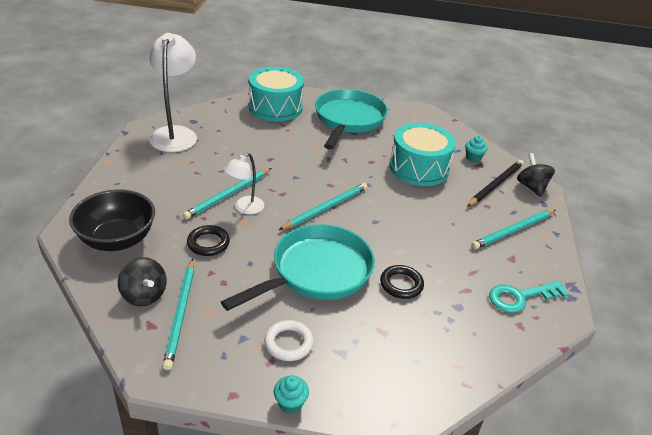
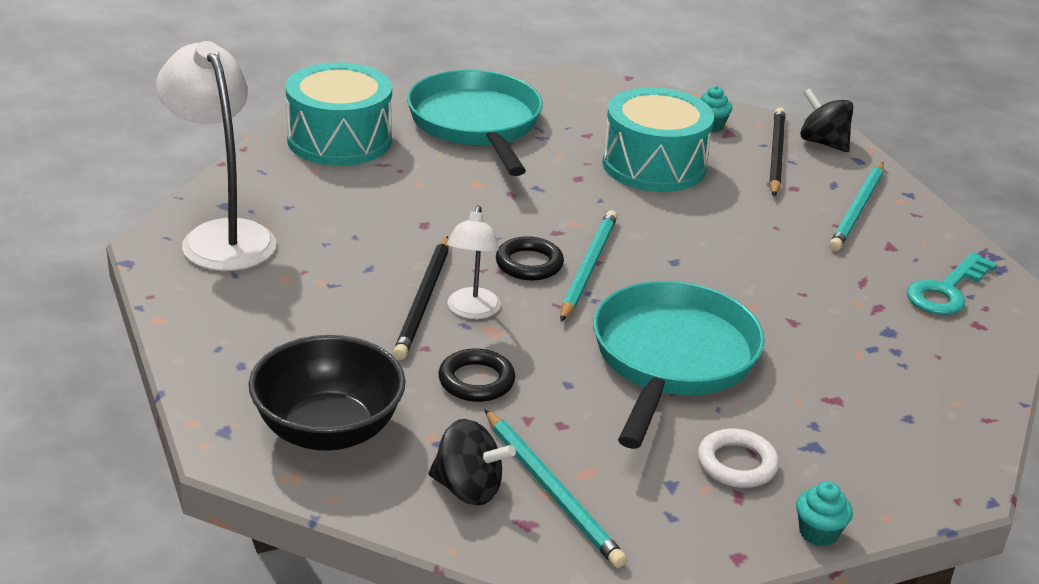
camera: 30 degrees left, 5 degrees down
(228, 195) = (423, 301): turquoise pencil -> black pencil
(401, 284) = (795, 332): black ring -> black ring (529, 264)

